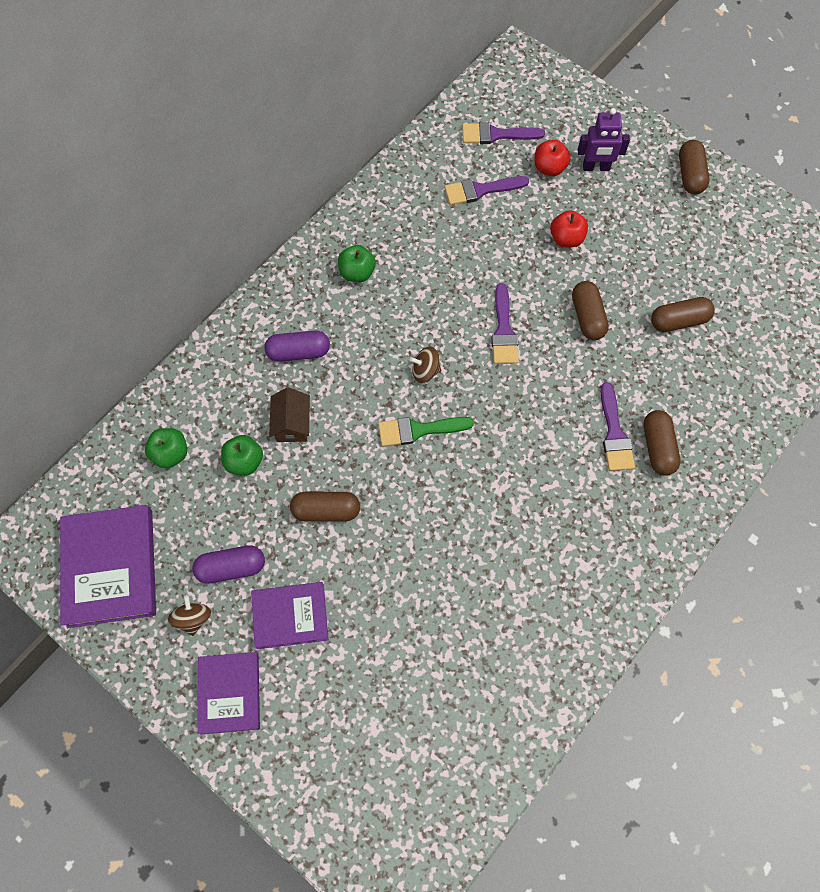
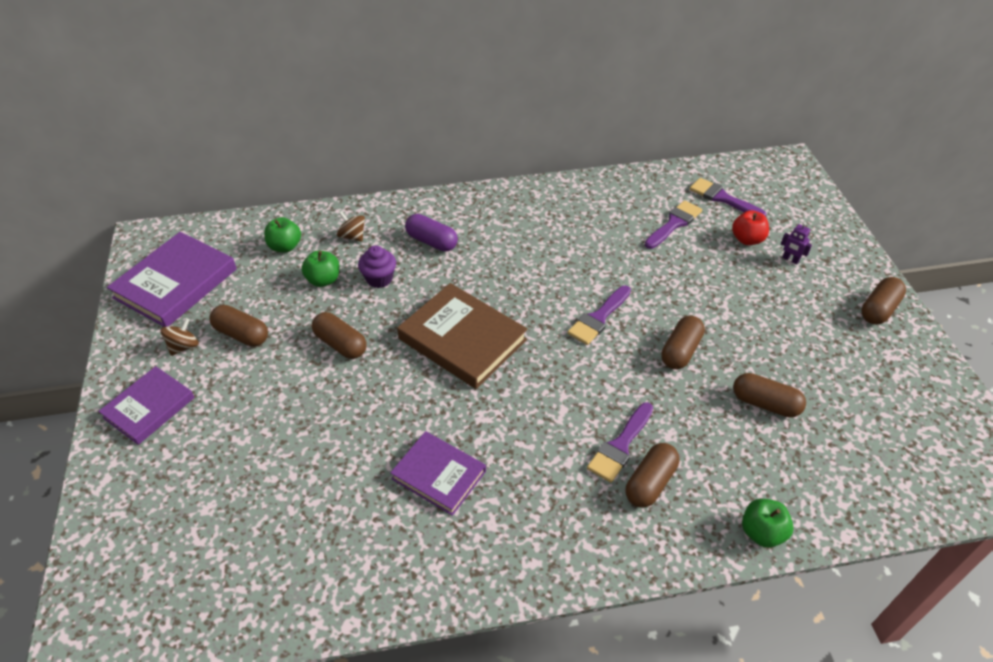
camera: 40 degrees right, 20 degrees down
(231, 568) = (242, 334): purple capsule -> brown capsule
(290, 616) = (241, 391): purple book -> purple book (438, 475)
(292, 424) = (379, 279): brown house -> purple cupcake
(357, 273) = (524, 221): green apple -> green apple (762, 532)
(419, 430) = (462, 339): green brush -> brown book
(425, 371) = (508, 306): brown spinning top -> brown spinning top (352, 236)
(481, 190) = (674, 224): purple brush -> purple brush turned 105 degrees clockwise
(566, 239) = (715, 290): red apple -> none
(596, 167) = (790, 260): purple robot -> purple robot, size x0.59

